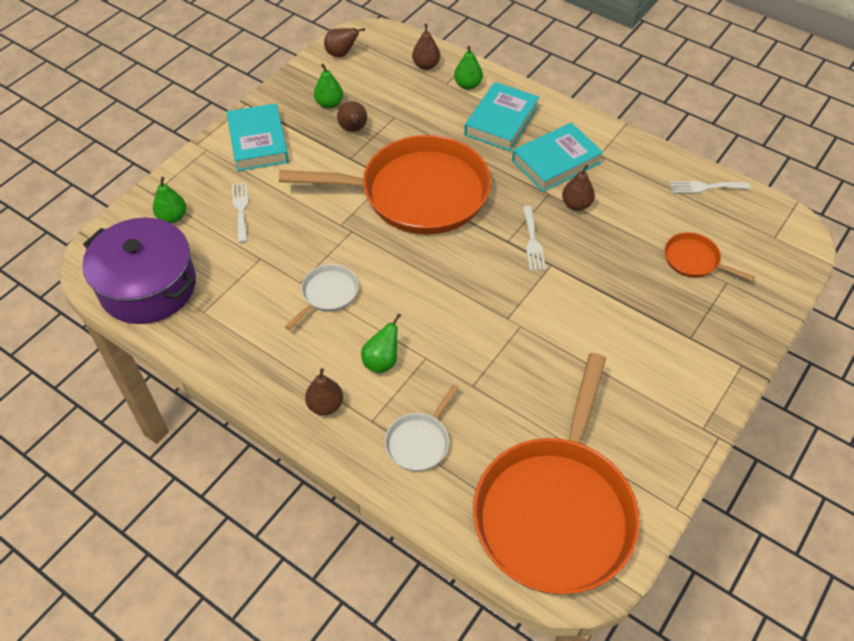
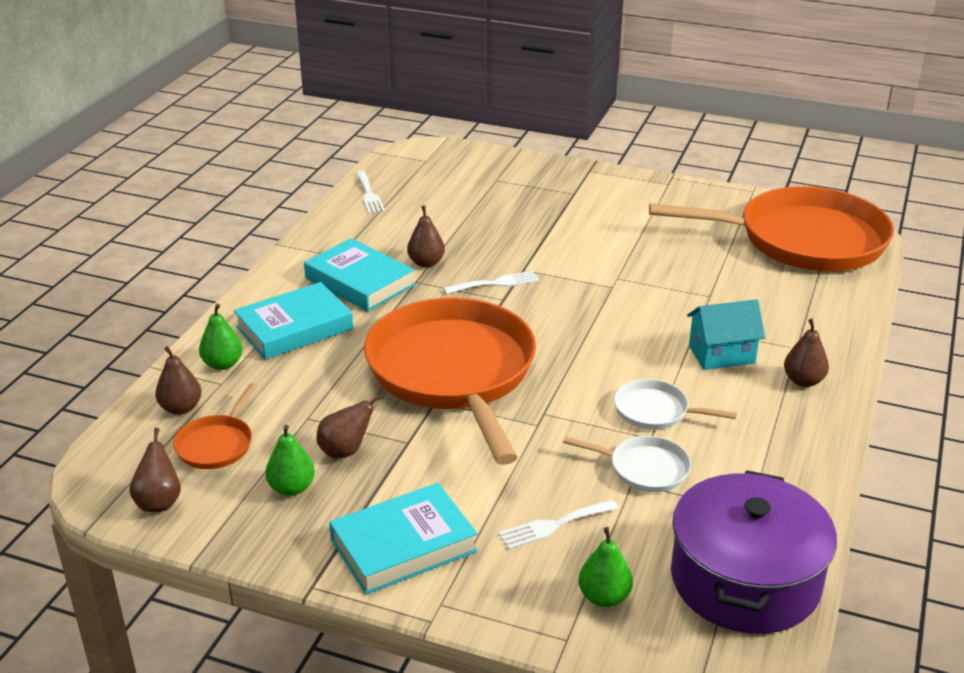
camera: 105 degrees left, 20 degrees down
(382, 361) = (721, 354): green pear -> turquoise house
(419, 442) = (796, 316): white pan -> white pan (645, 469)
(501, 121) = (294, 328): turquoise book -> turquoise book turned 45 degrees counterclockwise
(694, 260) = (476, 196): orange pan -> orange pan (216, 444)

